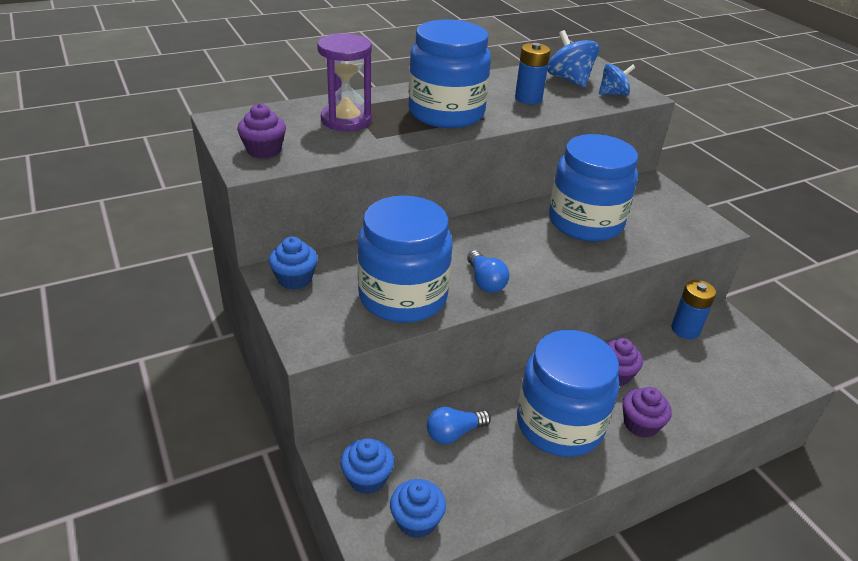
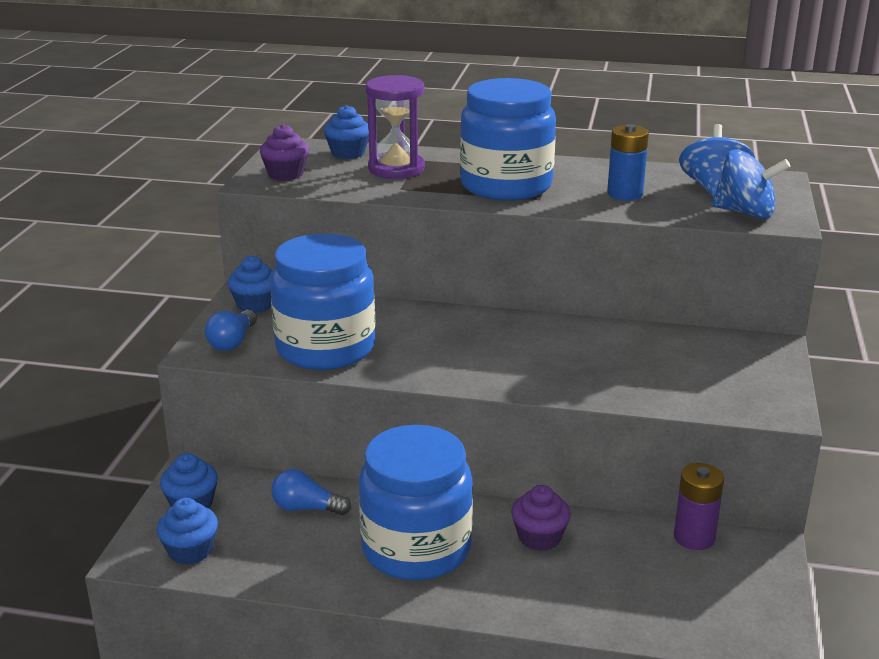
camera: 40 degrees right, 10 degrees down
(285, 115) = (348, 153): none -> blue cupcake
(485, 281) = (420, 364): blue light bulb -> blue light bulb (232, 342)
(585, 222) = (615, 354): blue jar -> none
(613, 94) = (745, 213): blue spinning top -> blue spinning top, size x1.50
(640, 424) = (503, 588): purple cupcake -> none
(685, 329) = (694, 537): blue battery -> purple battery

